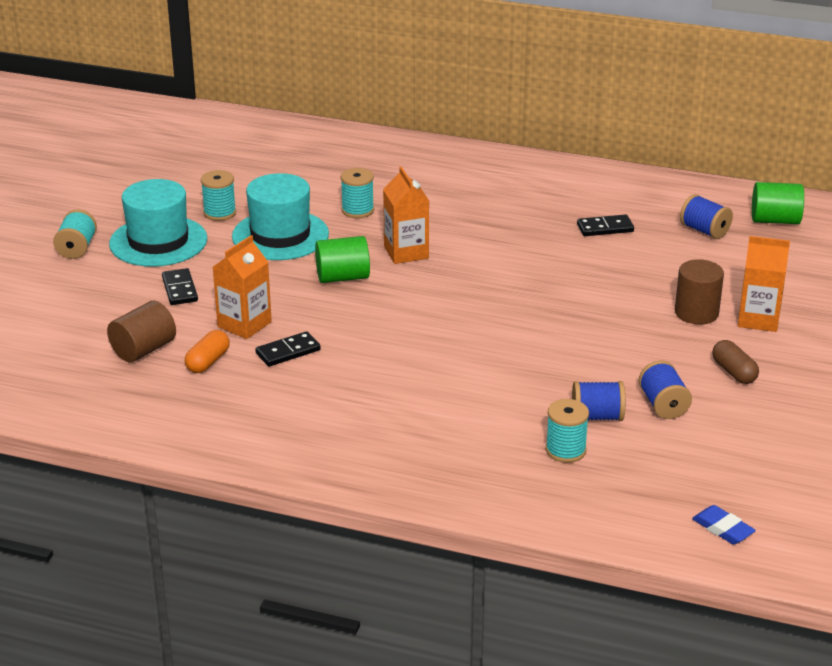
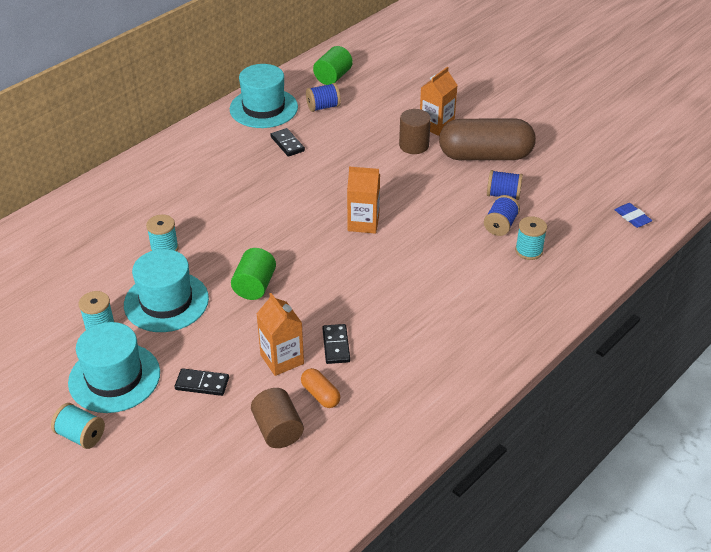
camera: 65 degrees left, 10 degrees up
(406, 252) = (245, 243): orange carton -> orange carton (363, 223)
(605, 228) = (287, 144): black domino -> black domino turned 45 degrees counterclockwise
(657, 194) = (263, 108): none -> turquoise hat
(723, 529) = (632, 217): blue eraser -> blue eraser turned 75 degrees clockwise
(734, 372) = (485, 155): brown capsule -> brown capsule, size x2.38

